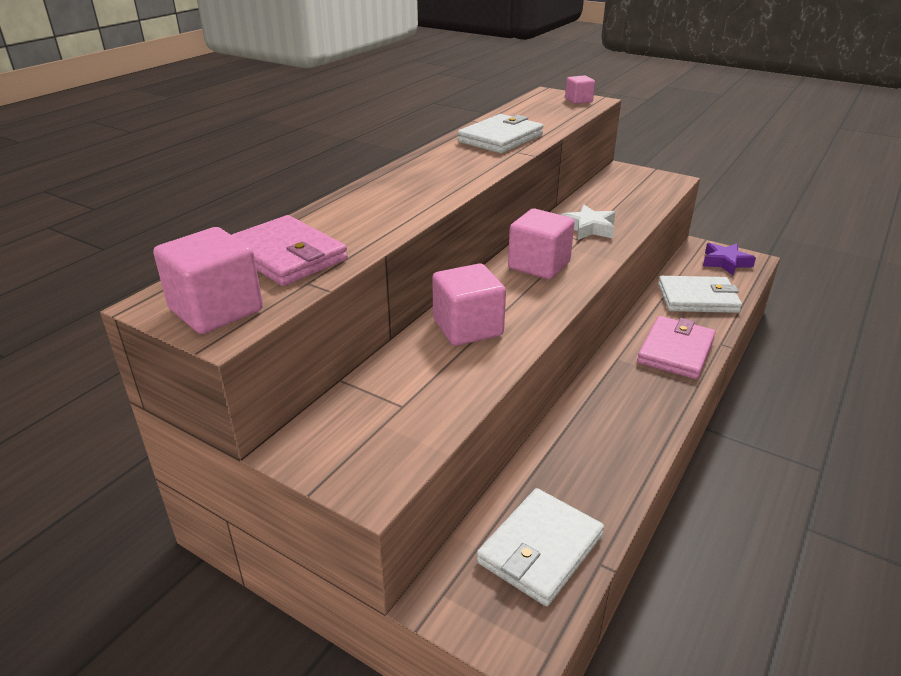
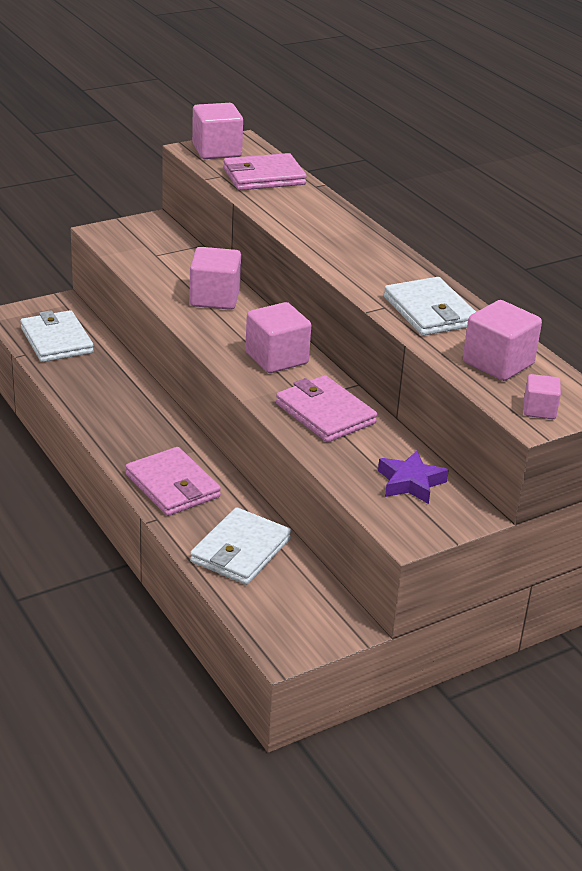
camera: 115 degrees right, 0 degrees up
(541, 114) = (498, 363): none -> pink cube
(589, 228) = (325, 413): white star -> pink wallet
(725, 262) = (295, 622): purple star -> purple star (410, 483)

